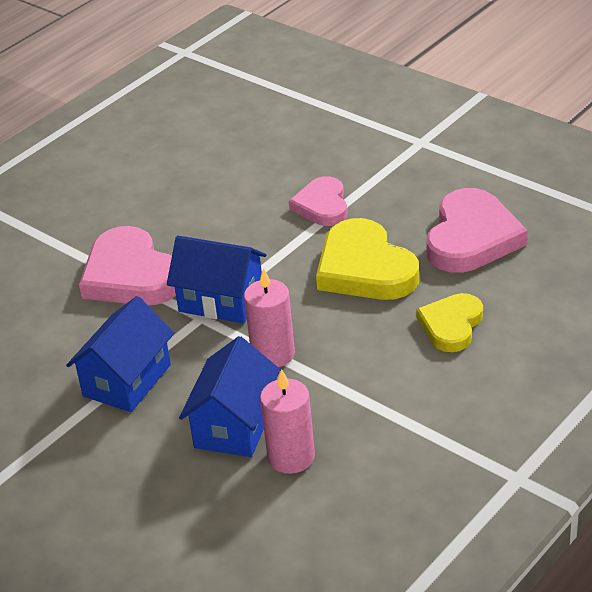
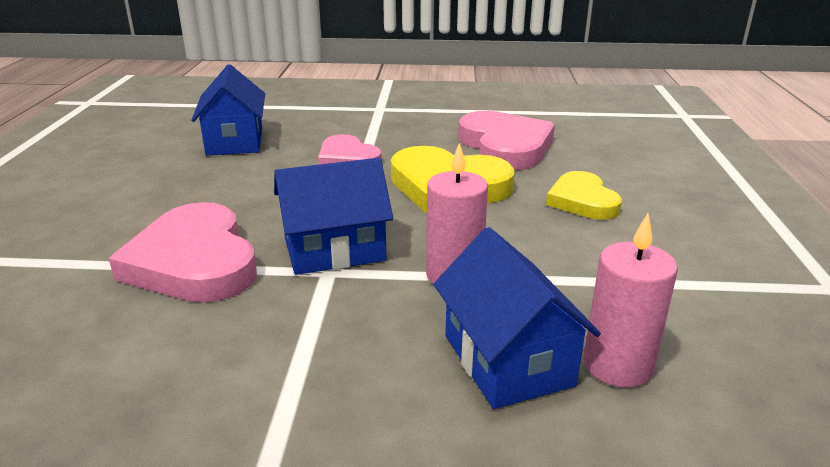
camera: 40 degrees left, 10 degrees down
(127, 380) = (305, 368): blue house -> blue house (235, 141)
(130, 275) = (194, 261): pink heart -> pink heart turned 45 degrees clockwise

